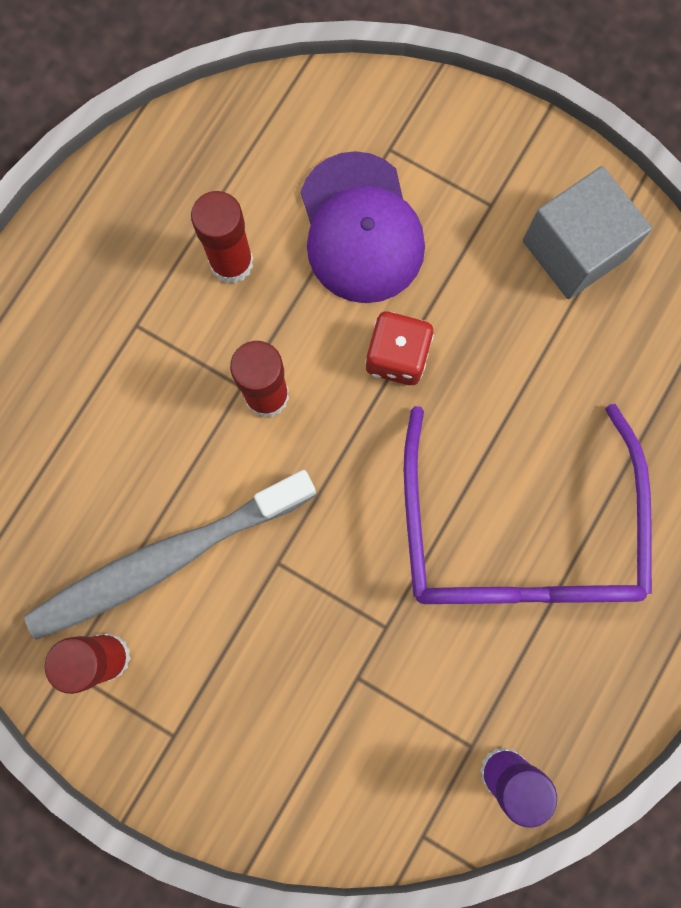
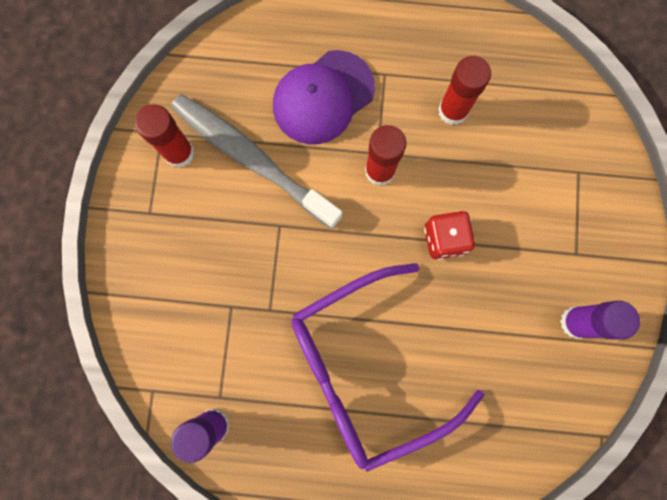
camera: 65 degrees right, 0 degrees up
(361, 228) = (516, 178): purple cap -> purple cap (323, 97)
(574, 249) = (576, 322): grey cube -> purple glue stick

